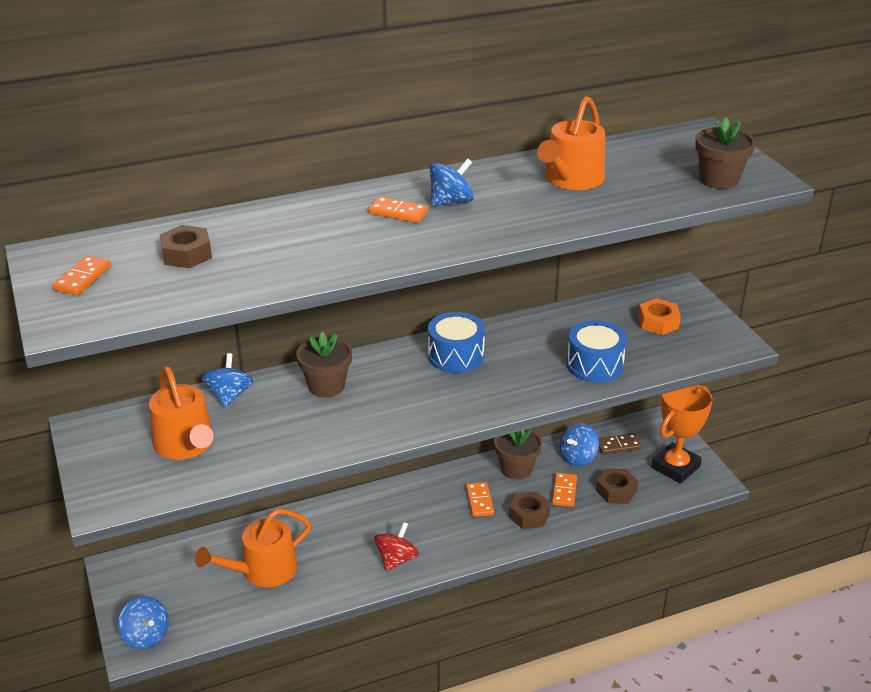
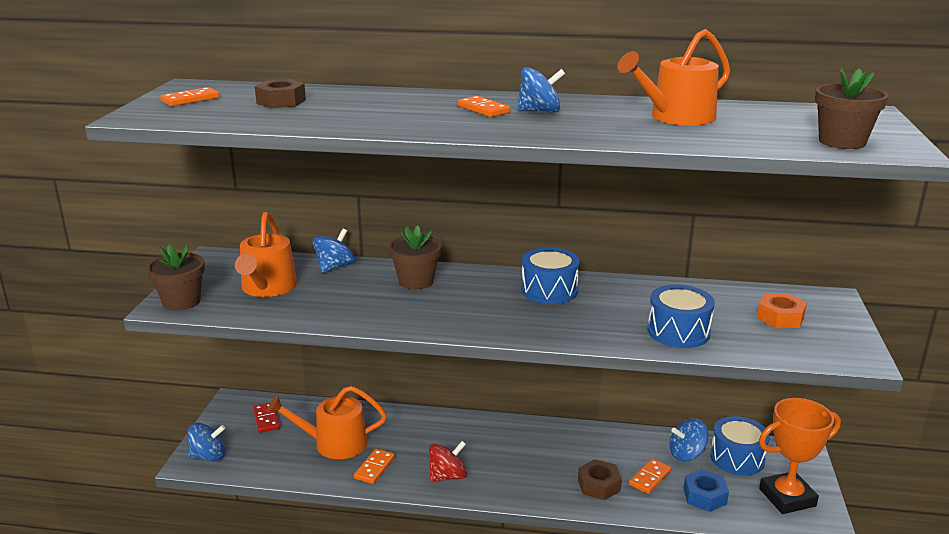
camera: 30 degrees right, 10 degrees down
(146, 636) = (208, 456): blue spinning top -> blue spinning top turned 90 degrees counterclockwise
(169, 572) = (266, 419): none -> red domino
(479, 501) = (561, 457): orange domino -> orange domino (374, 468)
(516, 469) = (617, 443): brown flower pot -> brown flower pot (181, 301)
(616, 491) = (704, 496): brown nut -> blue nut
(618, 445) = (737, 458): brown domino -> blue drum

